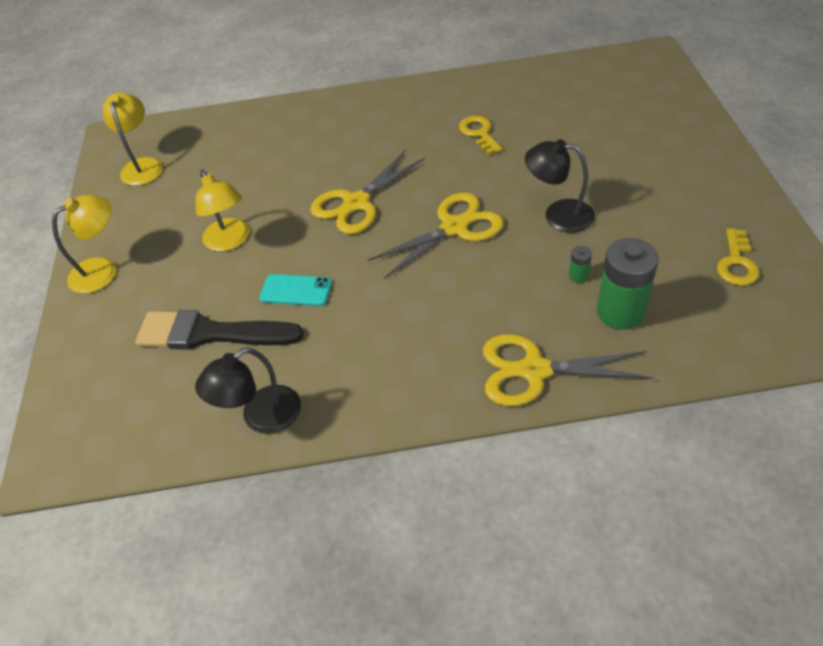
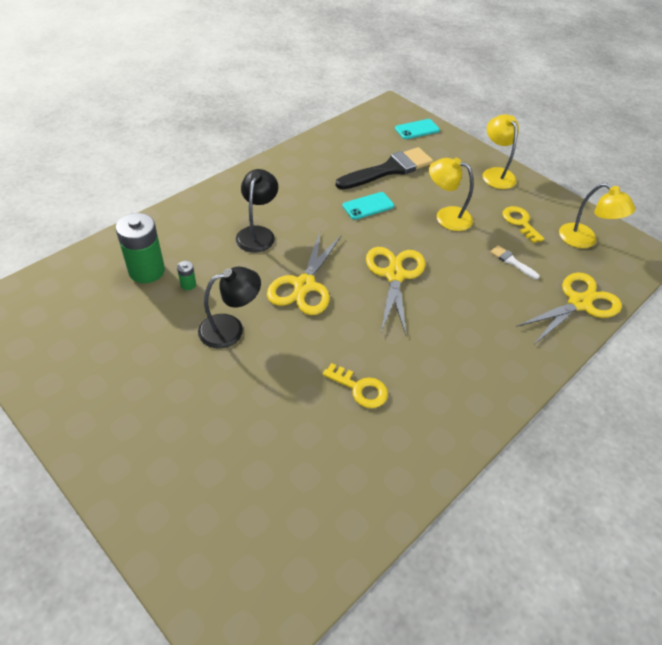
camera: 135 degrees right, 0 degrees up
(84, 389) = (417, 129): none -> turquoise phone
(102, 270) = (495, 174): yellow lamp -> yellow lamp turned 150 degrees clockwise
(235, 173) = (512, 261): none -> white brush
(261, 417) = (317, 150): black lamp -> black lamp (258, 233)
(534, 370) = (186, 218): yellow scissors -> yellow scissors (579, 303)
(736, 263) = (66, 342): yellow key -> yellow key (520, 222)

